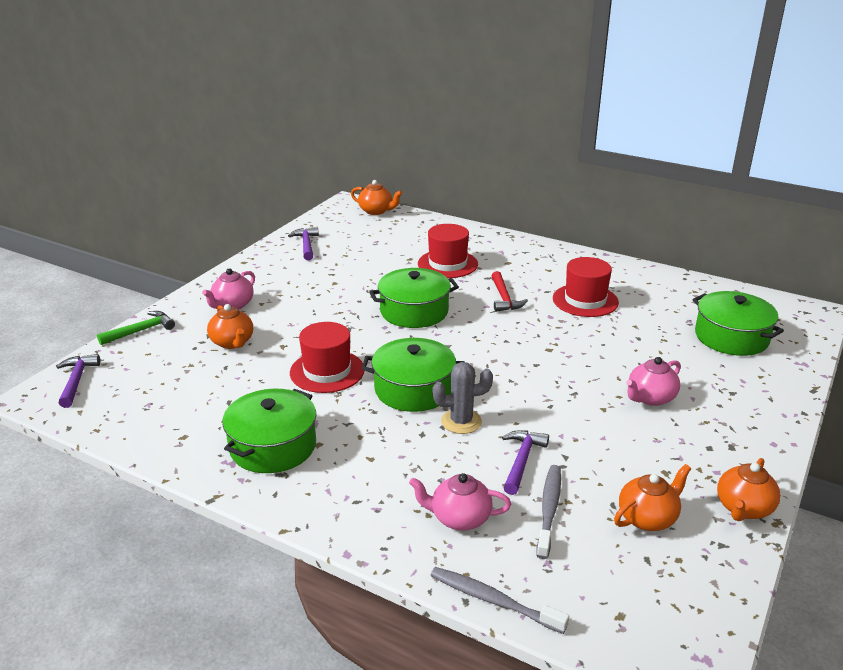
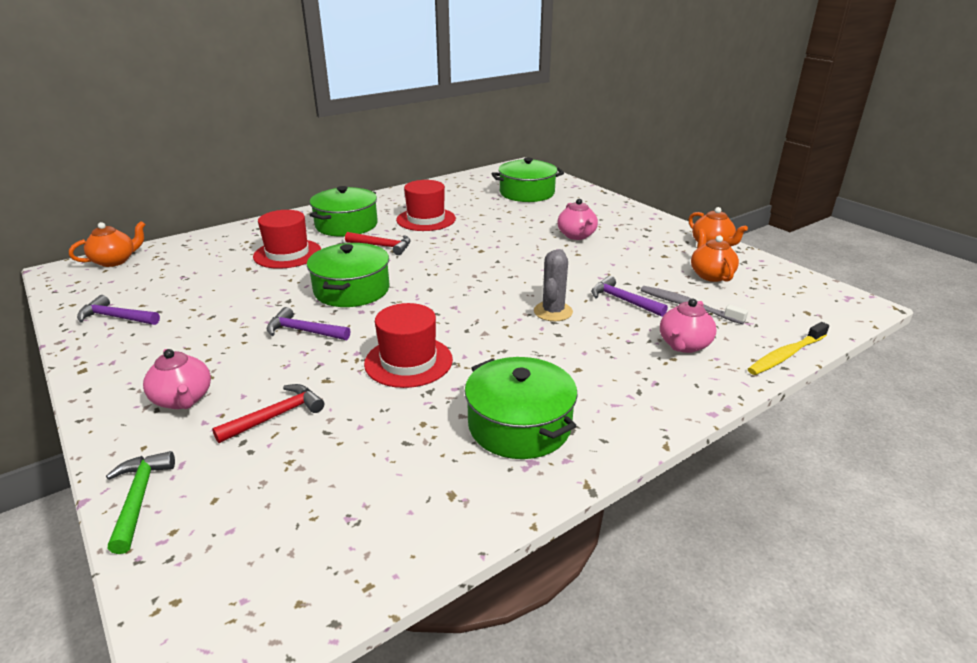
camera: 65 degrees left, 0 degrees up
(76, 380) = (203, 598): purple hammer -> purple hammer (303, 331)
(232, 343) = (276, 416): orange teapot -> red hammer
(414, 389) = (485, 321): green pot -> green pot (346, 225)
(493, 600) = (786, 355): grey toothbrush -> yellow toothbrush

